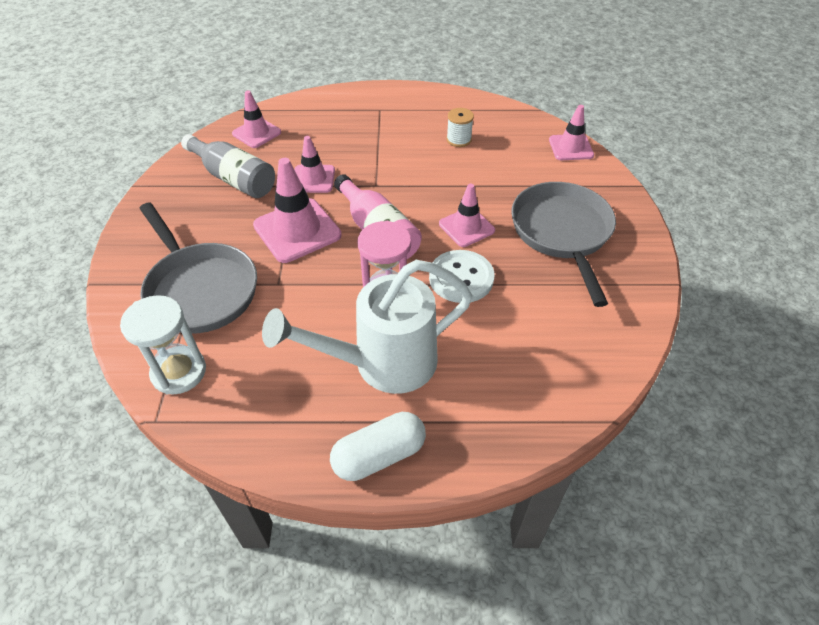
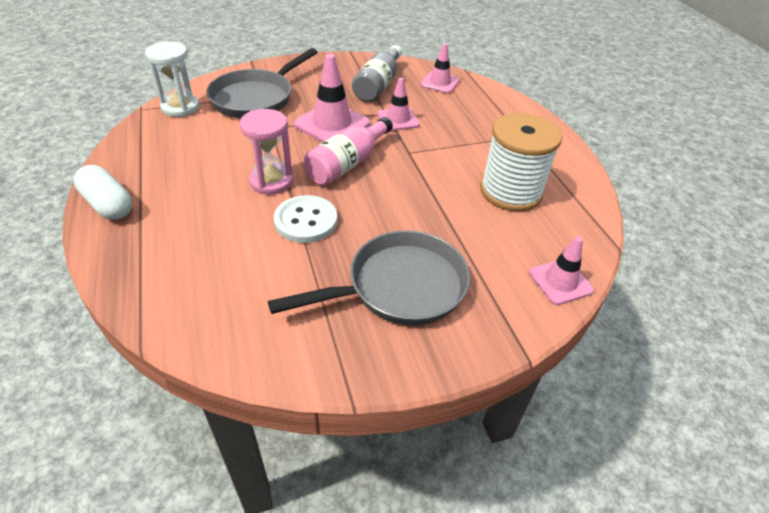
camera: 70 degrees right, 5 degrees down
(383, 363) = (197, 192): white watering can -> none
(459, 139) = (511, 191): white spool -> white spool, size x2.26
(466, 227) = (377, 215): pink traffic cone -> none

